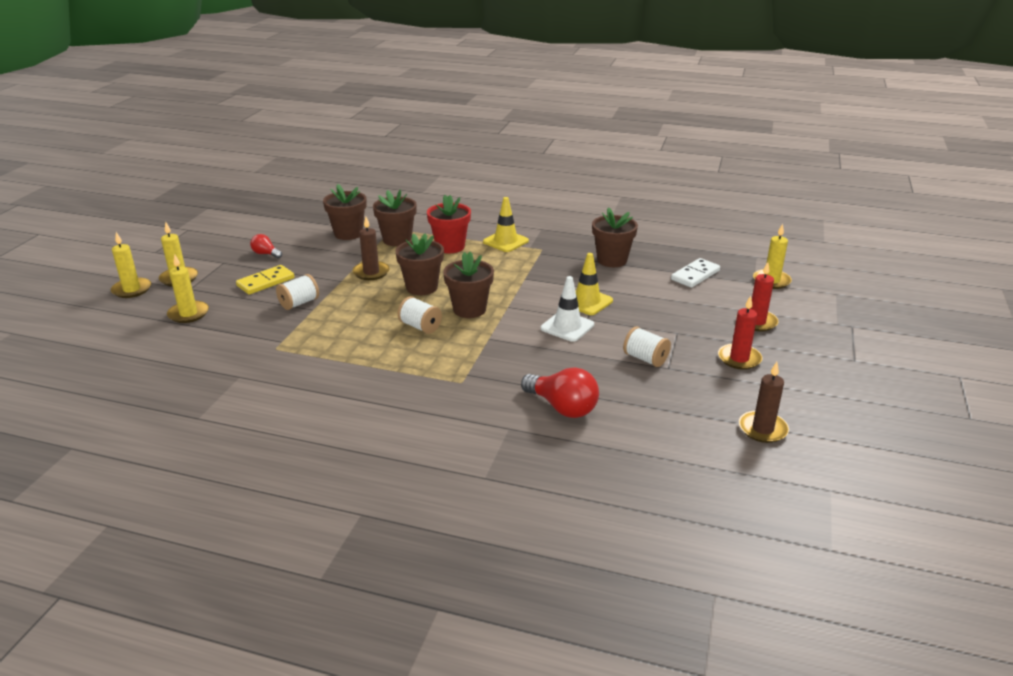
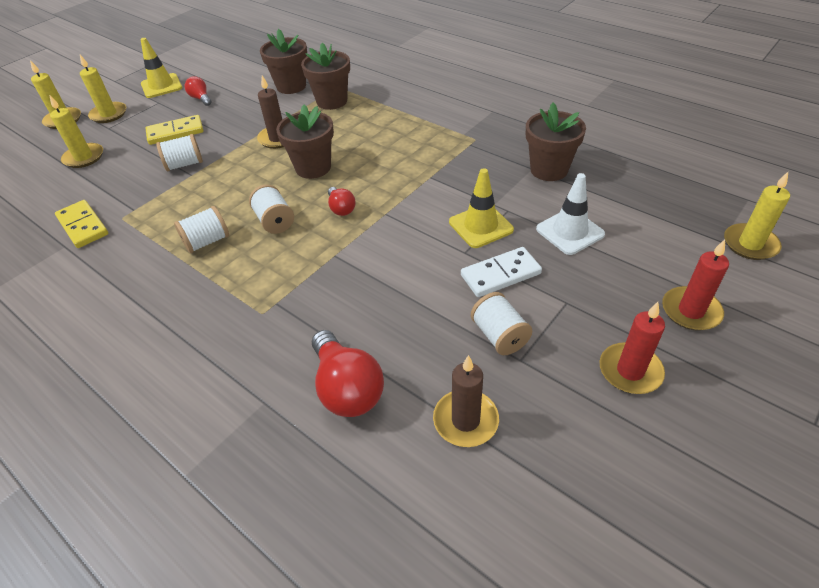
camera: 25 degrees right, 15 degrees up
(243, 360) = (83, 226): none -> yellow domino
(373, 349) = (207, 241): none -> white spool
(450, 247) = (378, 119): red flower pot -> none
(469, 309) = (341, 208): brown flower pot -> red light bulb
(505, 241) = (442, 122): yellow traffic cone -> yellow traffic cone (161, 86)
(567, 327) = (433, 259): white traffic cone -> white traffic cone (570, 232)
(695, 275) = (644, 213): white domino -> white domino (500, 274)
(762, 429) = (594, 519): brown candle -> brown candle (465, 420)

